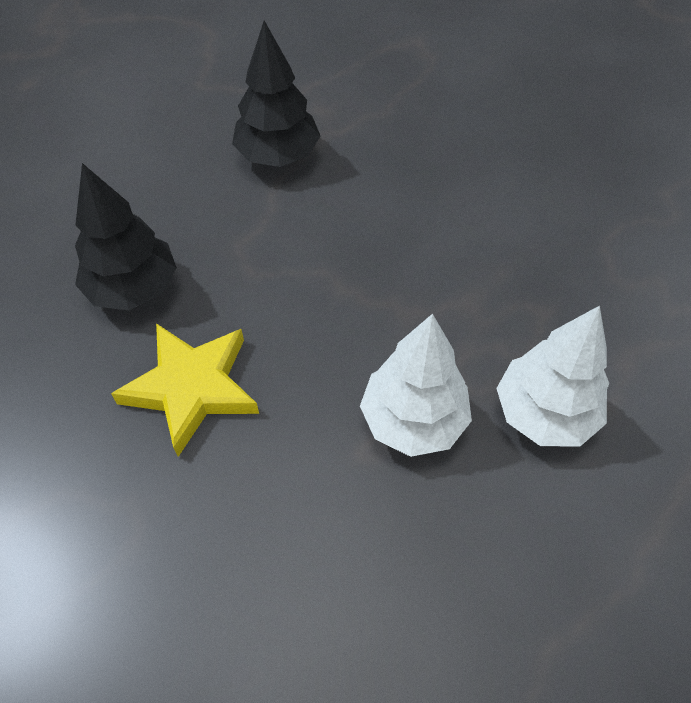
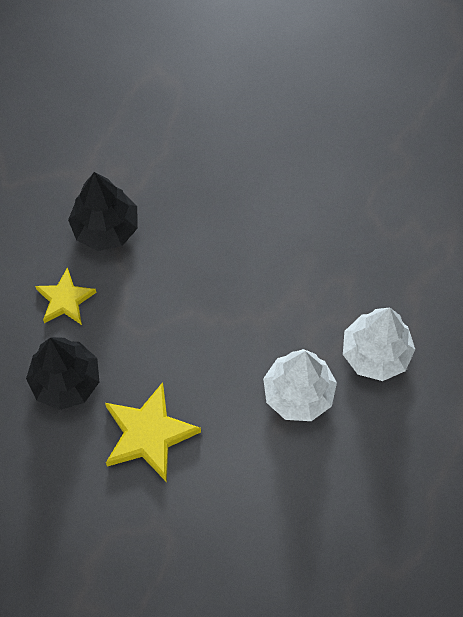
camera: 25 degrees left, 10 degrees up
(189, 206) = (65, 300): none -> yellow star

